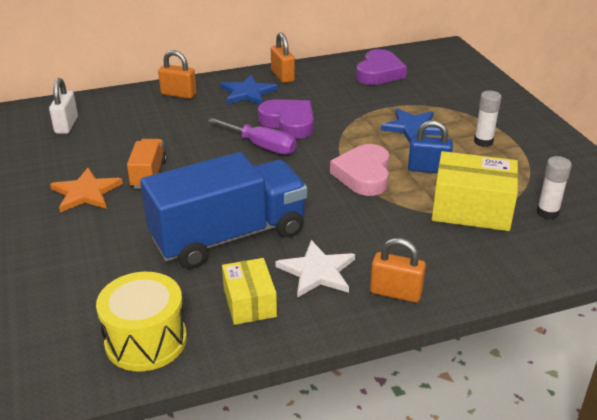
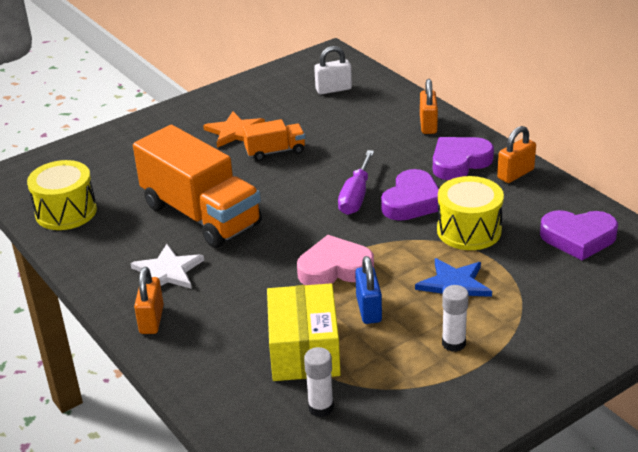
camera: 75 degrees right, 0 degrees up
(229, 236) = (201, 215): blue truck -> orange truck
(247, 93) = (459, 162): blue star -> purple heart
(249, 302) = (118, 246): yellow box -> none
(345, 108) = (469, 230): none -> yellow drum

